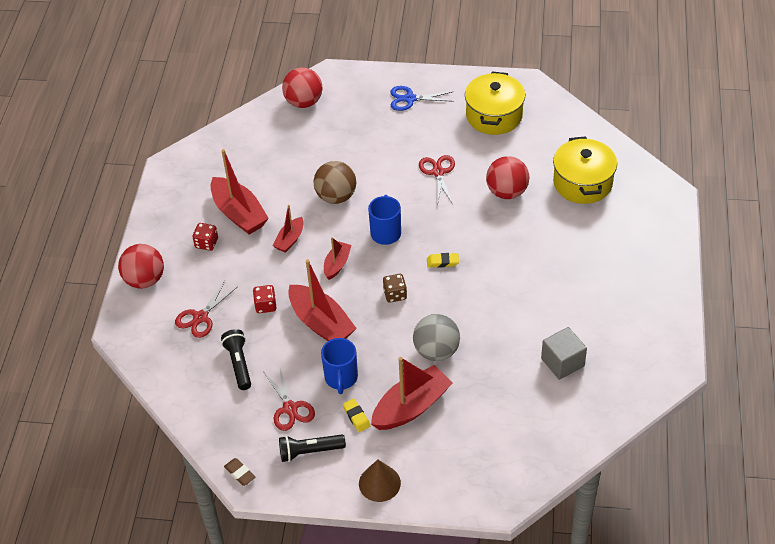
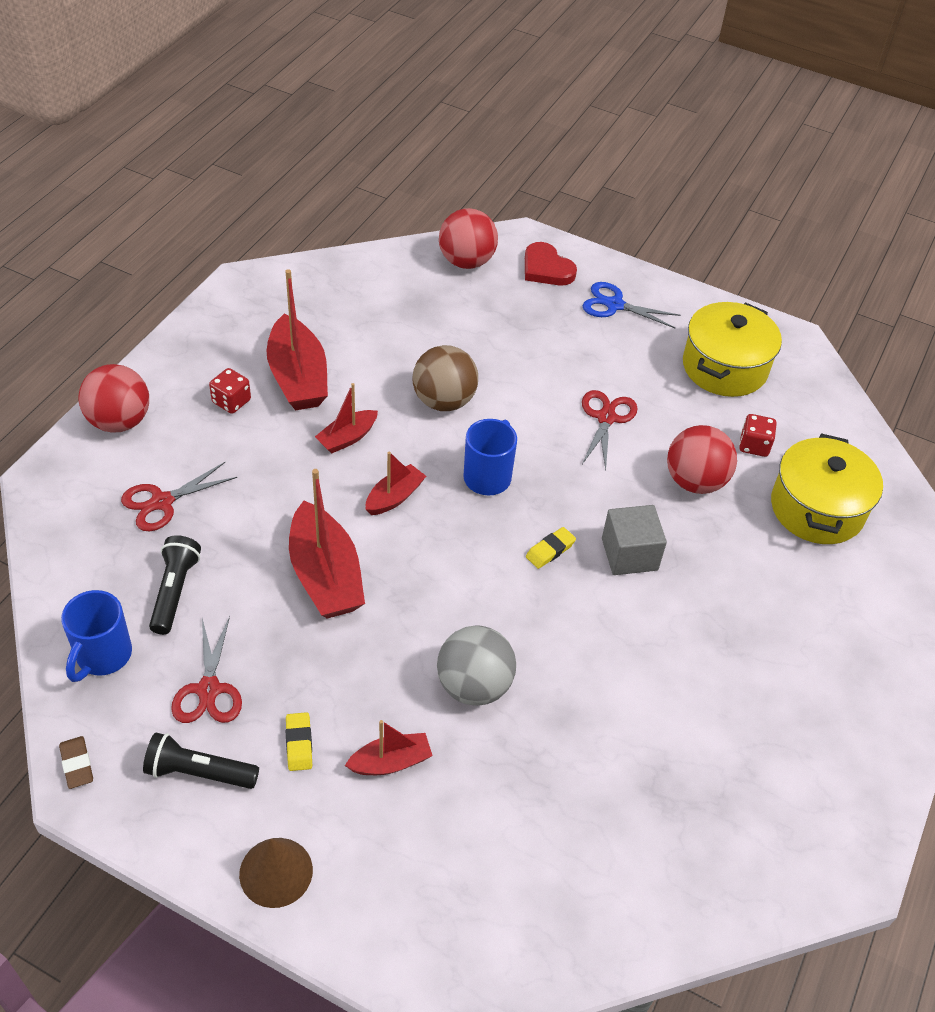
camera: 15 degrees right, 0 degrees up
(265, 305) = (261, 519): red dice -> red dice (754, 445)
(341, 378) = (309, 672): blue mug -> blue mug (102, 656)
(356, 89) = (546, 268): none -> red heart
(395, 294) = (455, 573): brown dice -> none
(411, 407) = (390, 762): red boat -> red boat, size x0.55
(442, 262) = (550, 550): yellow eraser -> yellow eraser turned 60 degrees counterclockwise
(562, 362) = (665, 783): grey cube -> grey cube (629, 554)

